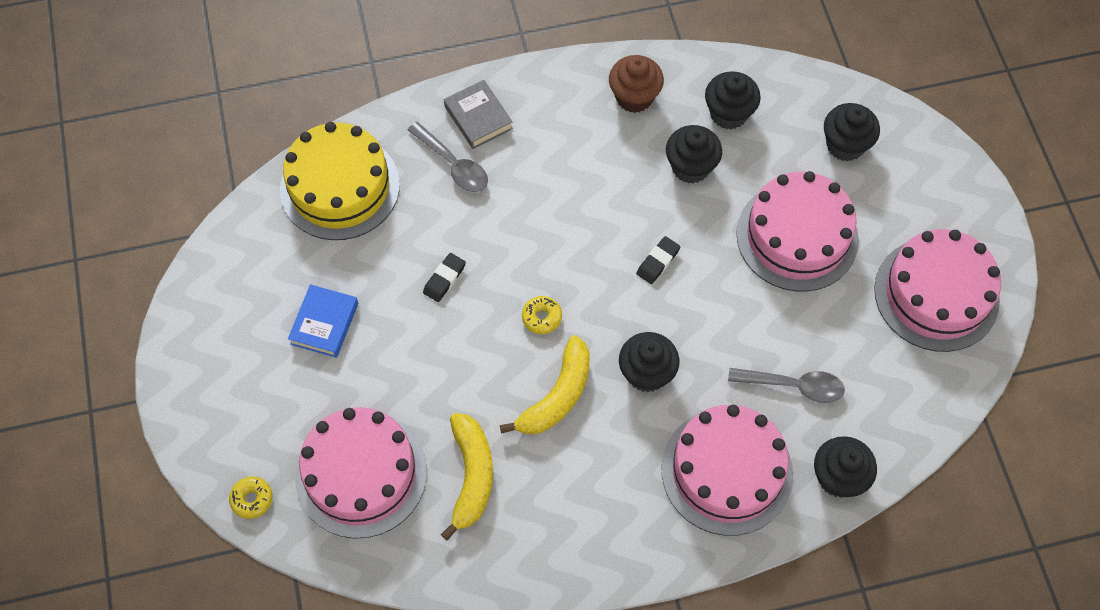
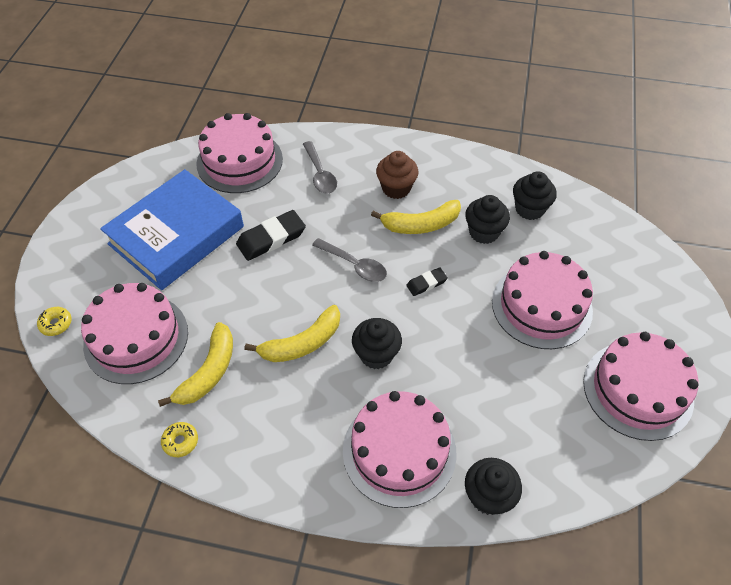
camera: 25 degrees right, 10 degrees down
(324, 323) = (176, 235): blue book -> blue book, size x2.30
(340, 187) = (239, 161): yellow cake -> pink cake
(444, 279) = (271, 238): black eraser -> black eraser, size x1.79
(478, 118) = (353, 153): grey book -> none
(542, 317) = (322, 287): yellow donut -> yellow donut (180, 441)
(613, 187) = (421, 225): none -> yellow banana
(634, 97) = (466, 176): brown cupcake -> brown cupcake (396, 188)
(793, 386) = (486, 410): grey spoon -> grey spoon (354, 265)
(845, 145) = (609, 259): black cupcake -> none

